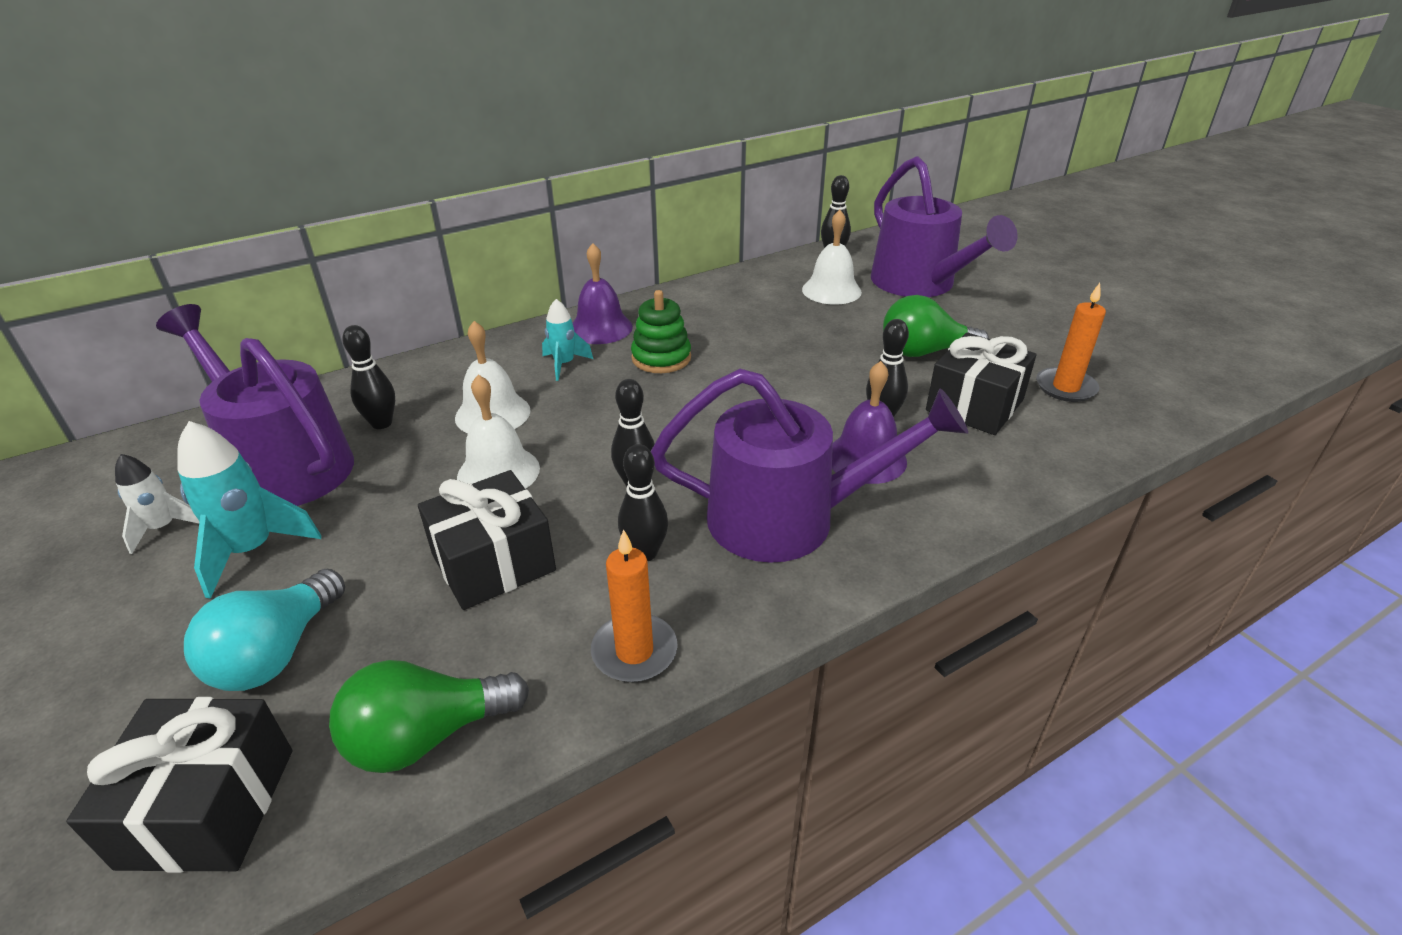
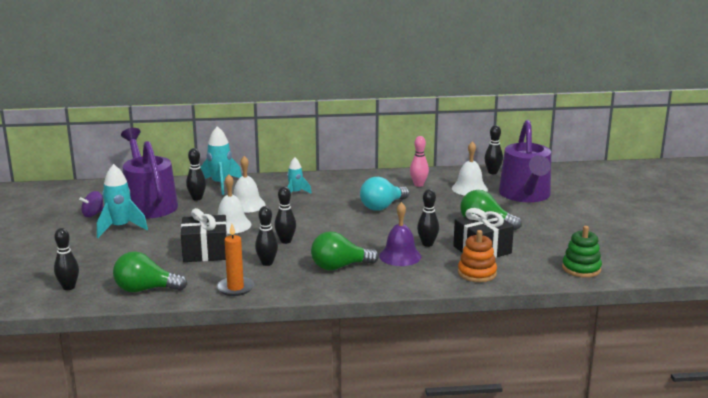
camera: 25 degrees right, 15 degrees down
(163, 528) = (93, 214): white rocket -> purple spinning top
(208, 807) = (69, 287): black gift -> black bowling pin
(276, 653) = (111, 257): turquoise light bulb -> turquoise light bulb (382, 206)
(408, 379) = (220, 184): none -> turquoise rocket
(600, 328) = (327, 182): purple bell -> none
(661, 358) = (344, 200): green stacking toy -> green stacking toy (581, 268)
(750, 300) = (418, 184): none -> pink bowling pin
(789, 518) = (339, 267): purple watering can -> green light bulb
(1021, 459) = (477, 273): none -> orange stacking toy
(1065, 387) = (543, 254): orange candle -> none

